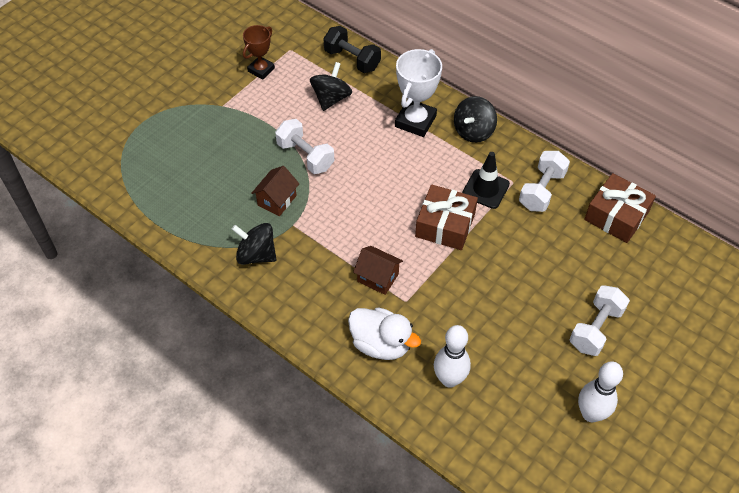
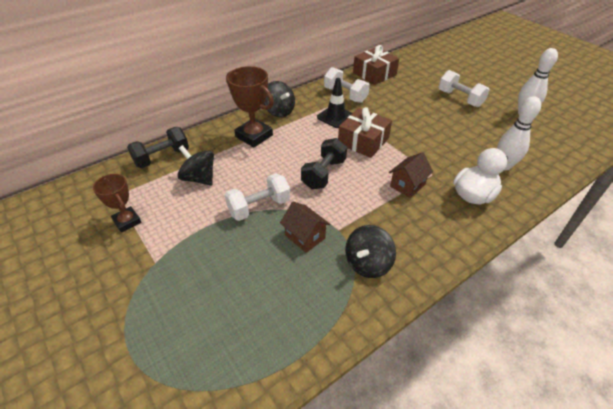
camera: 75 degrees left, 10 degrees down
(371, 198) = (324, 174): none -> black dumbbell
(415, 121) = (254, 136): white trophy -> brown trophy

